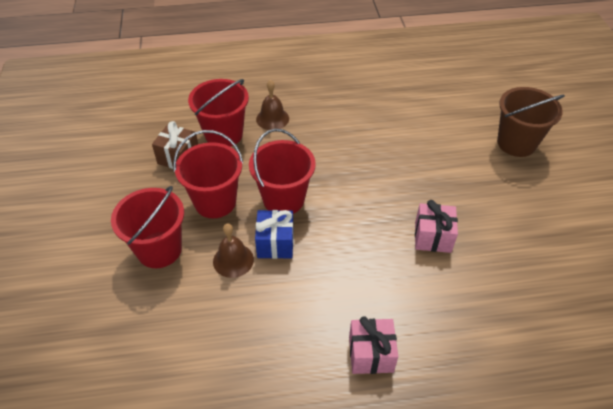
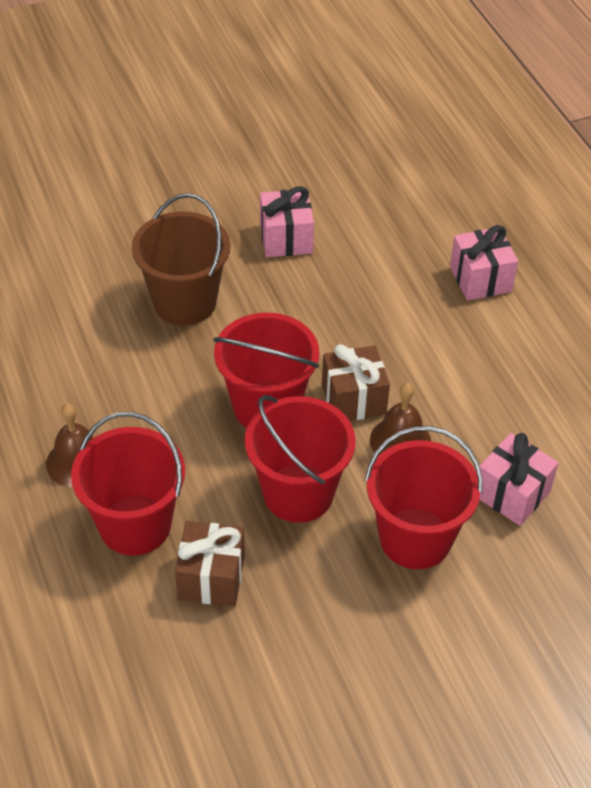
camera: 105 degrees left, 0 degrees up
(167, 311) = (511, 493): none -> pink gift
(275, 243) = (353, 399): blue gift -> brown gift
(516, 143) = (80, 164): brown bucket -> brown bucket (185, 302)

